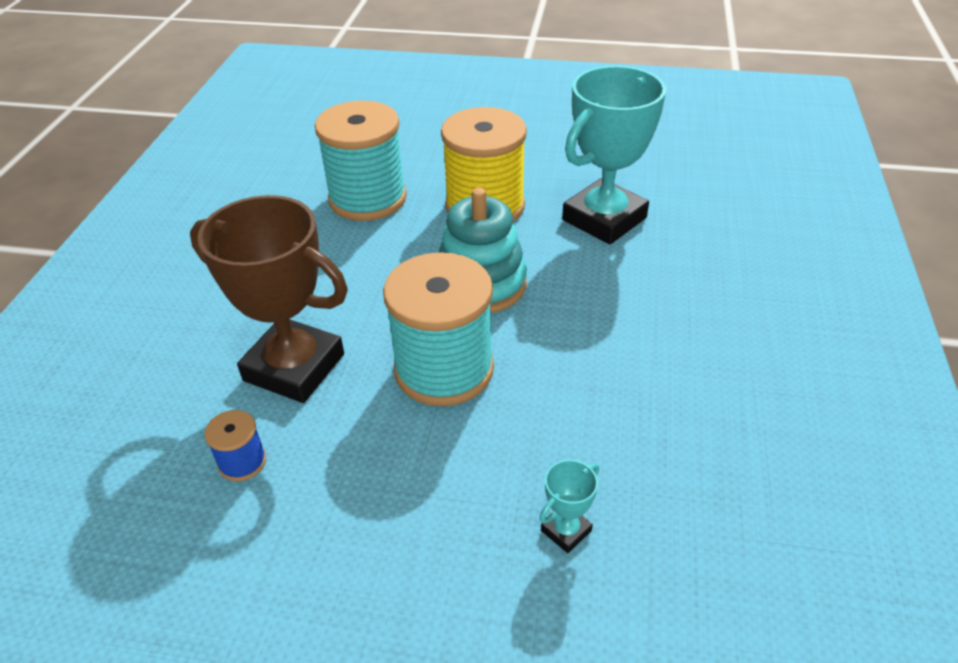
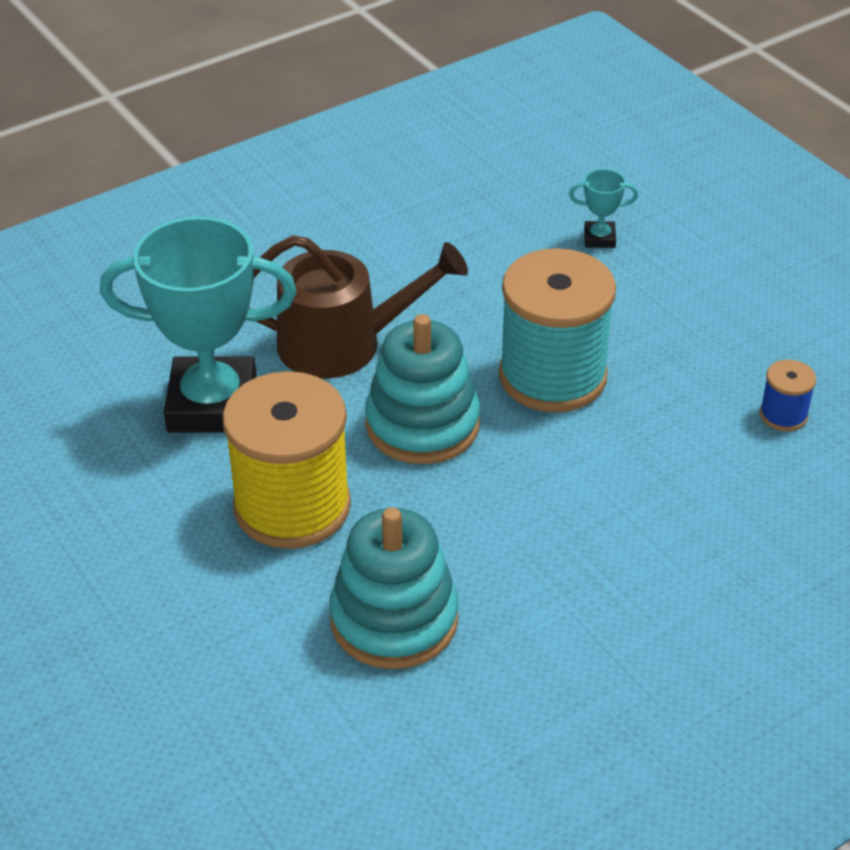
camera: 135 degrees left, 0 degrees up
(294, 367) = (676, 464): brown trophy -> none
(367, 199) = (394, 619): turquoise spool -> turquoise stacking toy
(600, 295) = (342, 343): none -> brown watering can

